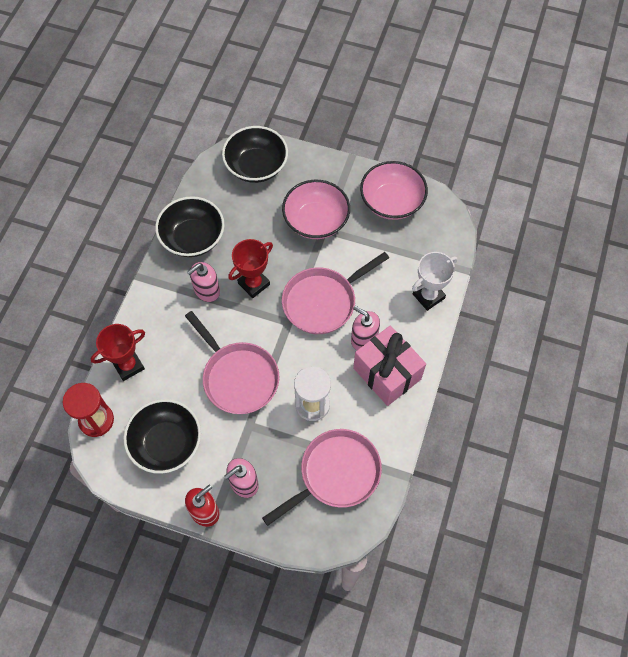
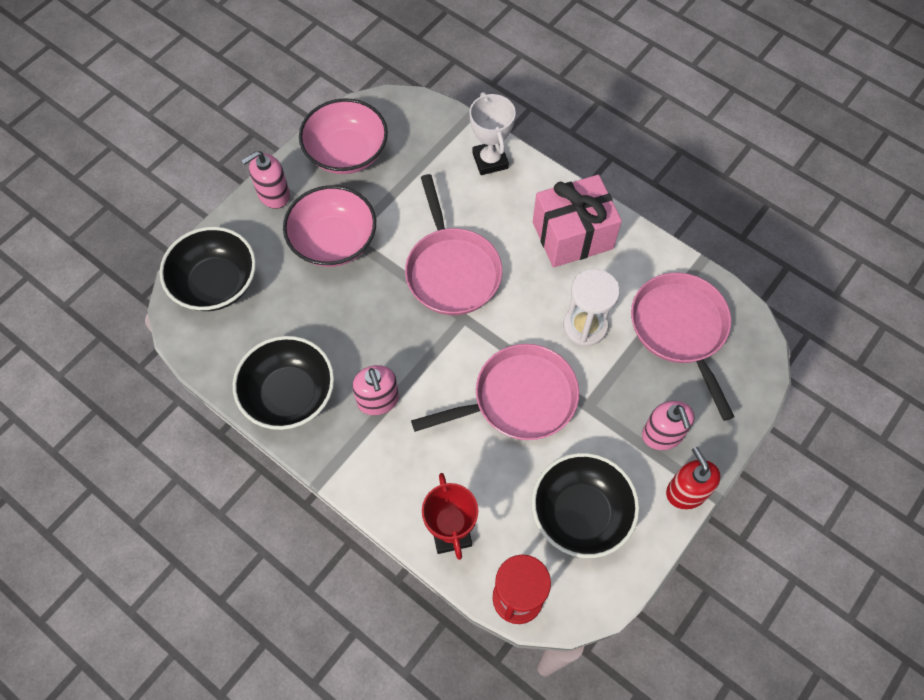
camera: 70 degrees left, 0 degrees up
(254, 284) = (393, 340): red trophy -> none
(364, 338) = (519, 244): pink soap dispenser -> pink soap dispenser (273, 195)

